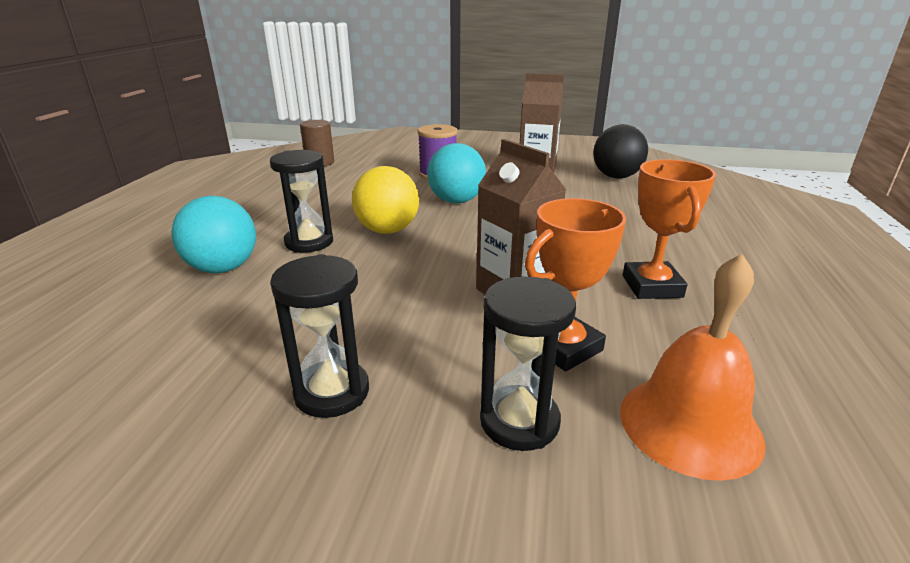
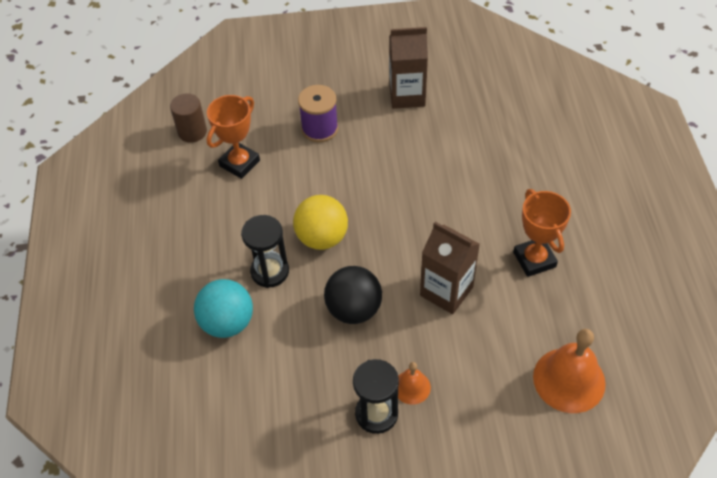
camera: 15 degrees left, 25 degrees up
(408, 373) = (412, 387): none -> orange bell
(456, 201) = (357, 175): turquoise ball -> none
(519, 421) = (484, 403): black hourglass -> none
(563, 347) = (492, 338): orange trophy -> orange trophy (239, 163)
(616, 177) = (481, 93): black ball -> black ball (354, 309)

